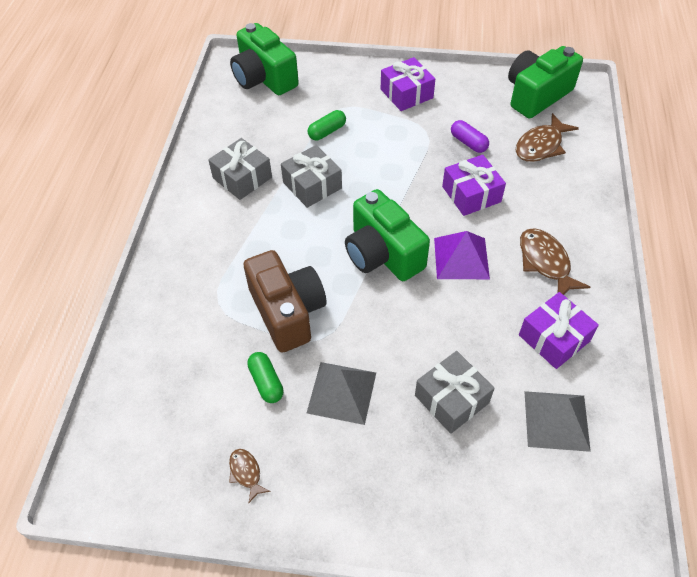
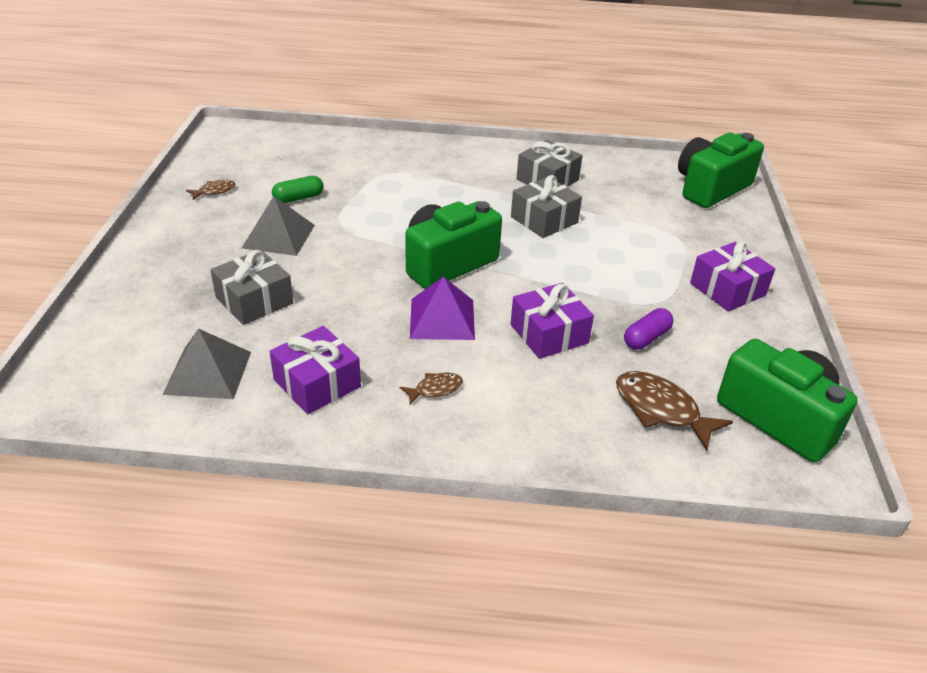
camera: 85 degrees right, 15 degrees down
(287, 312) = (374, 207): brown camera -> none
(327, 131) = (633, 229): green capsule -> none
(545, 262) = (435, 389): brown fish -> brown fish, size x0.54

